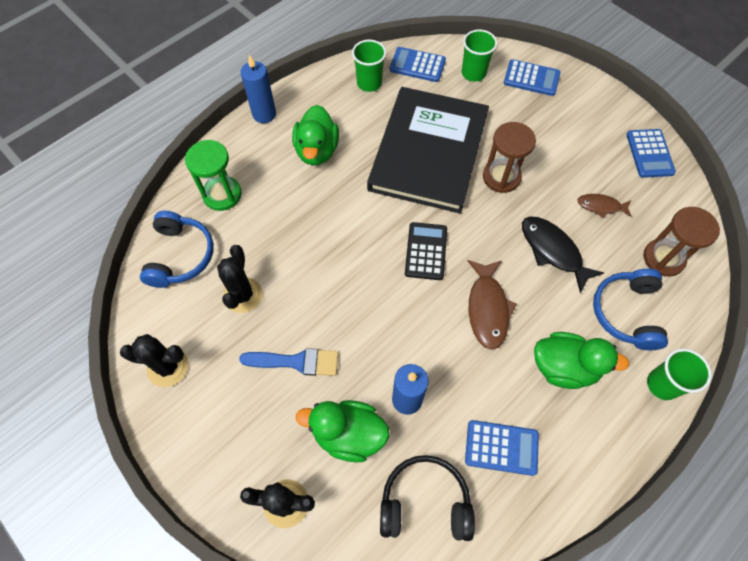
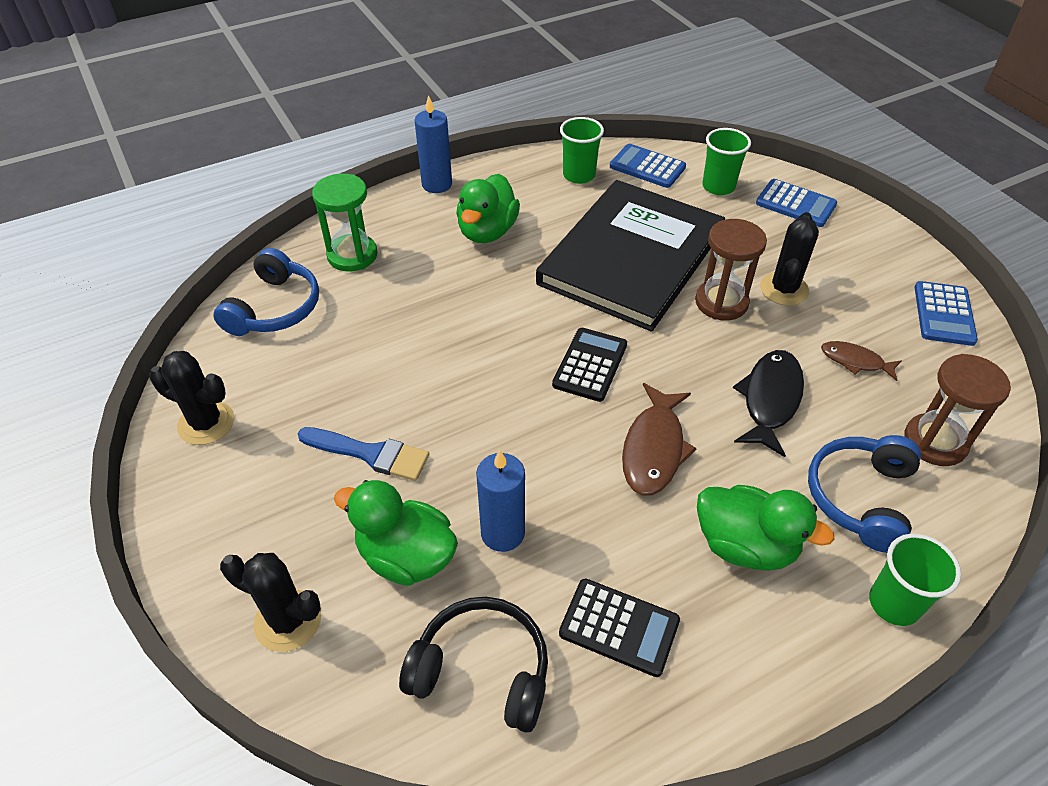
camera: 15 degrees right, 15 degrees down
(243, 295) = (333, 365): black cactus -> black cactus (784, 289)
(501, 447) = (619, 627): blue calculator -> black calculator
(553, 251) = (770, 400): black fish -> black fish turned 45 degrees clockwise

